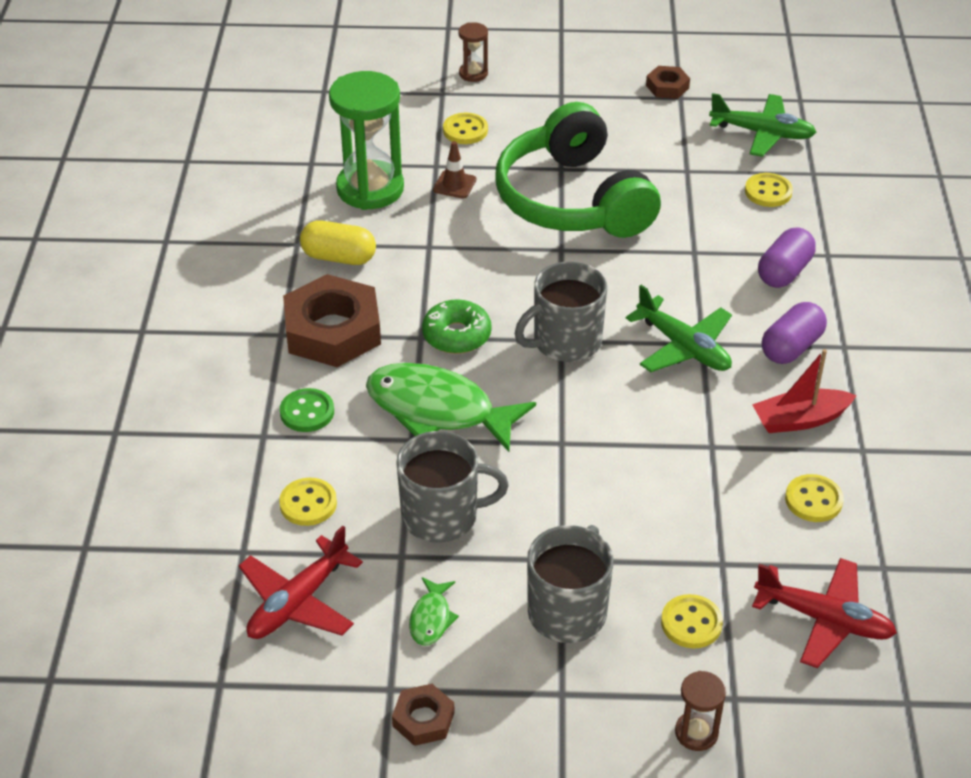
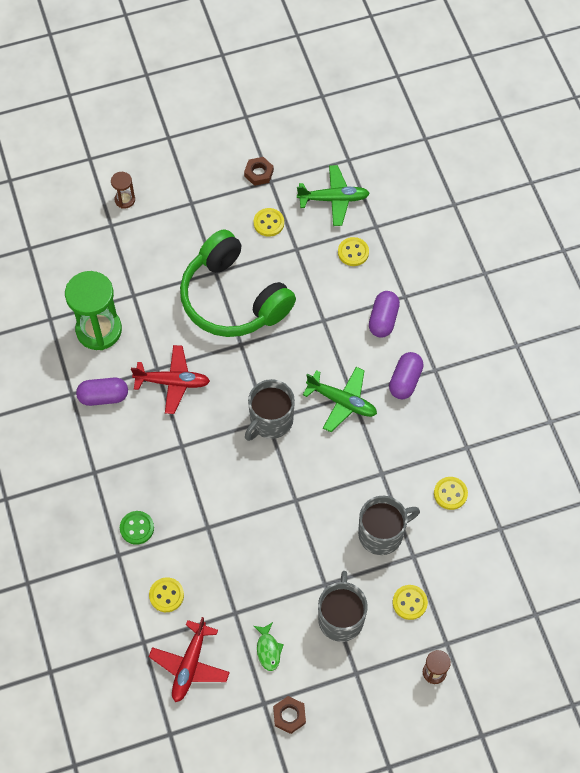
camera: 20 degrees left, 20 degrees up
(333, 330) = (125, 459): brown nut -> none
(339, 257) = (103, 396): yellow capsule -> purple capsule
(438, 410) = (214, 500): green fish -> none
(442, 516) = (247, 577): grey mug -> grey mug (382, 533)
(454, 185) = (152, 309): brown traffic cone -> none
(456, 335) = (203, 437): green donut -> none
(465, 130) = (140, 256): yellow button -> yellow button (268, 223)
(800, 420) = (426, 436): red boat -> none
(824, 619) = (479, 575): red plane -> red plane (173, 382)

